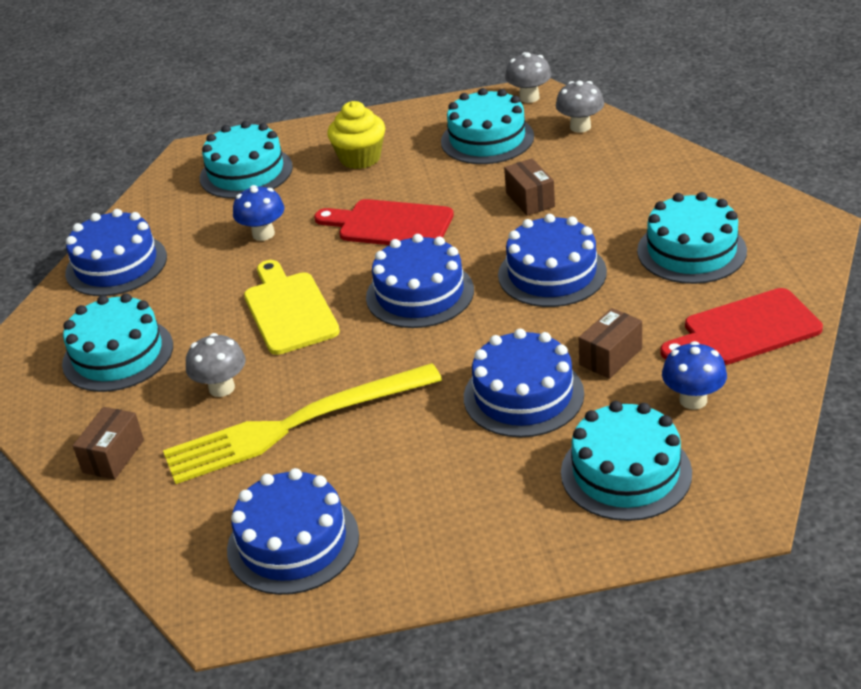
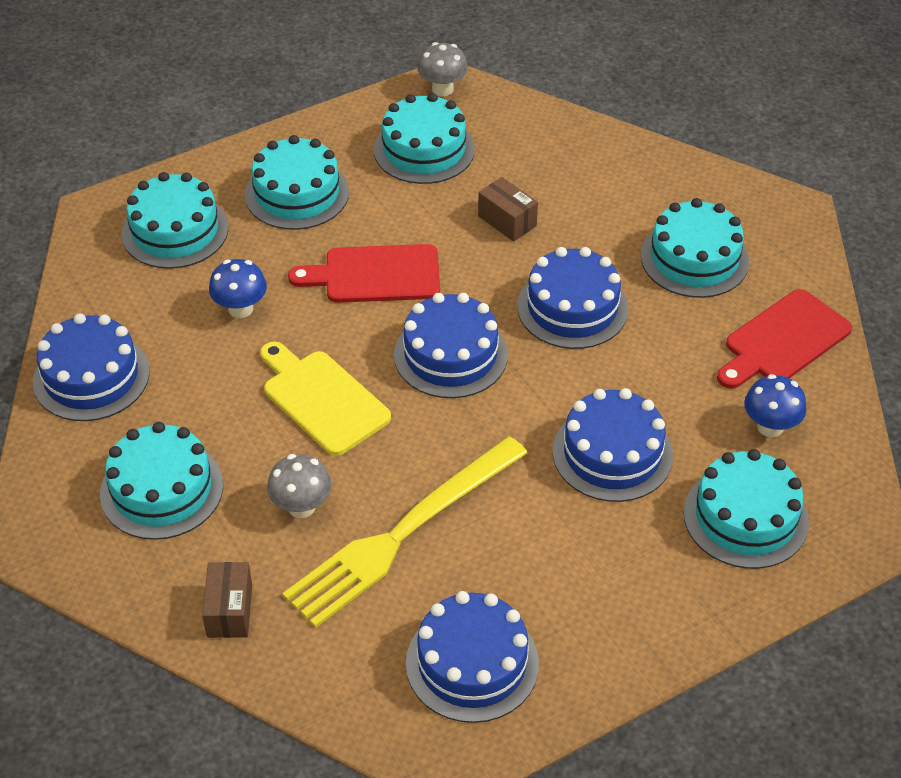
camera: 25 degrees left, 10 degrees up
(360, 158) = (297, 193): yellow cupcake -> turquoise cake
(580, 127) = (515, 121): grey mushroom -> none
(610, 357) = (674, 394): brown box -> none

